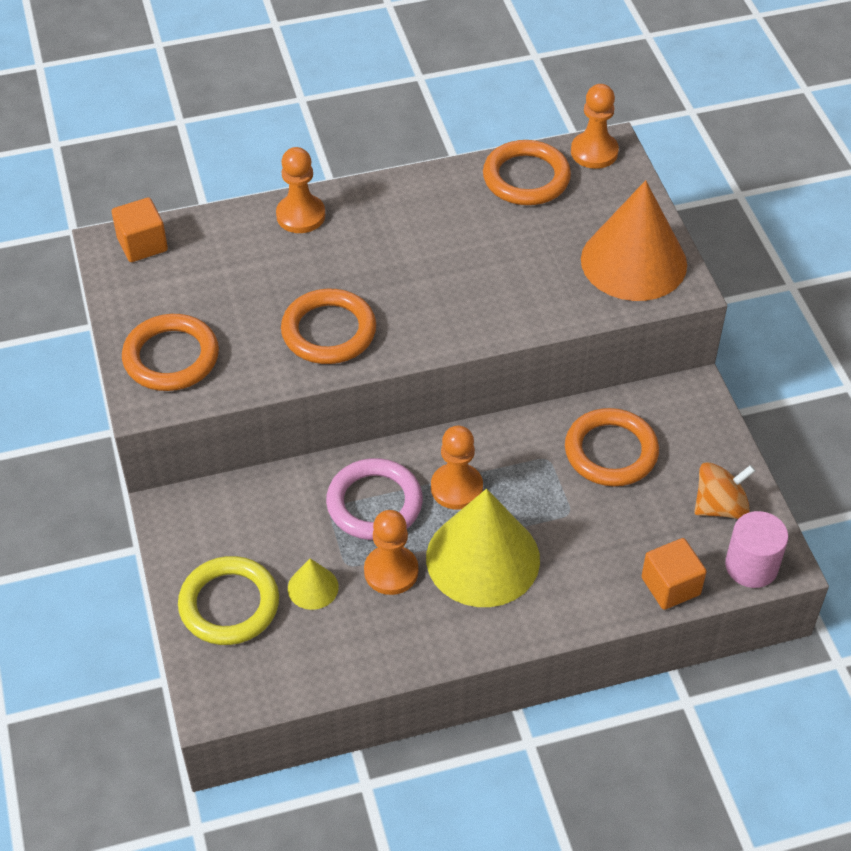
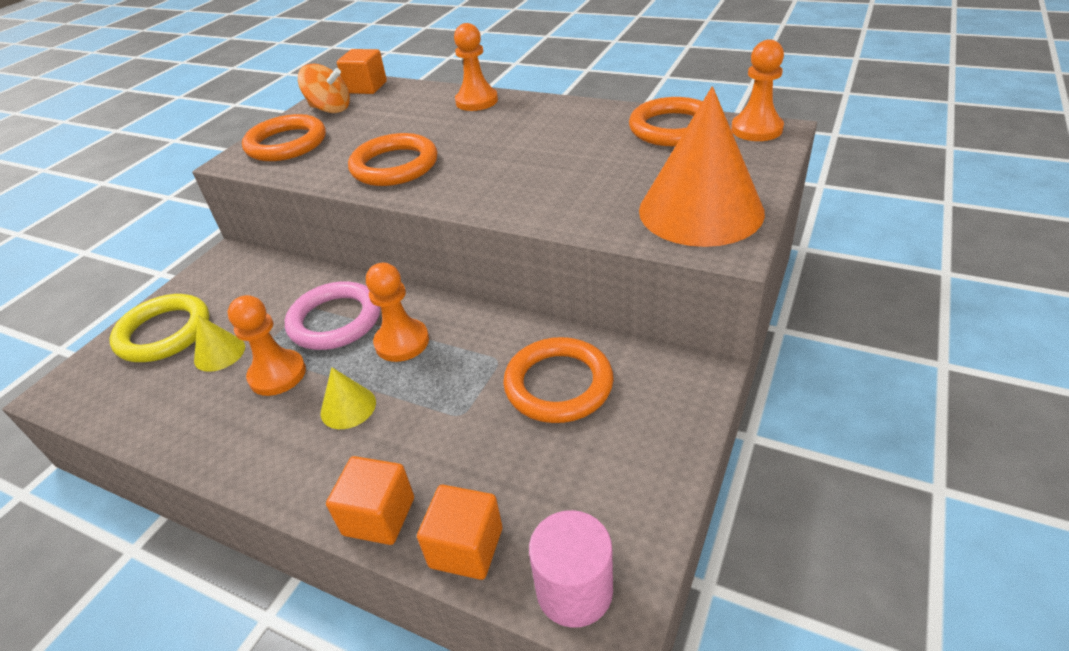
camera: 45 degrees right, 10 degrees down
(483, 558) = (348, 407): yellow cone -> yellow cone, size x0.44
(598, 606) = (379, 516): none -> orange cube
(720, 506) = (609, 500): orange spinning top -> orange spinning top (330, 109)

